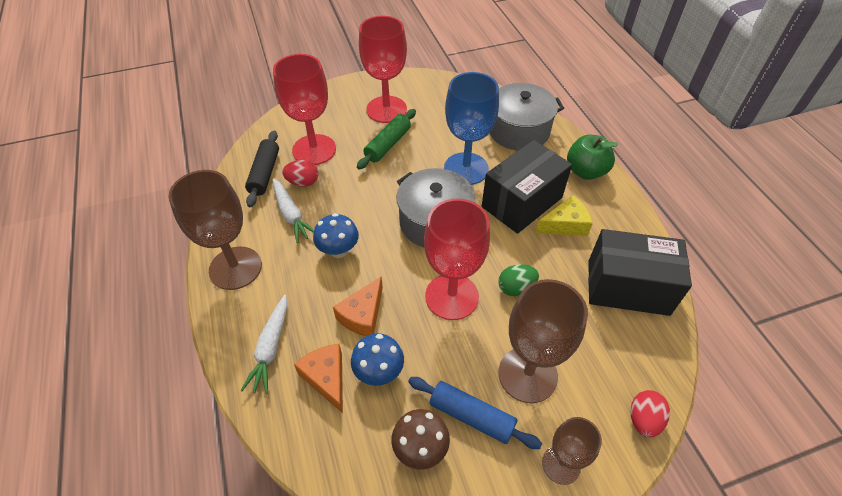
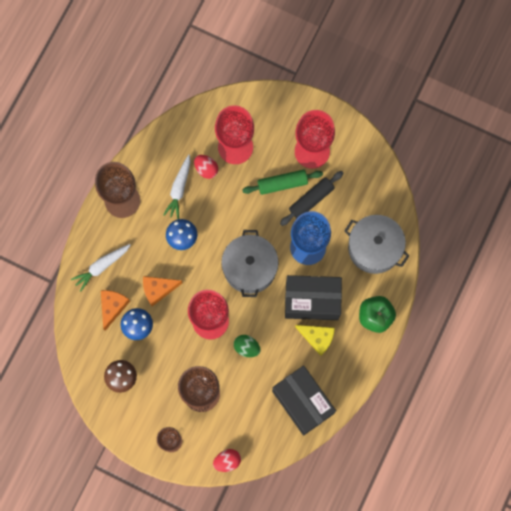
camera: 45 degrees right, 25 degrees up
(264, 173) = (191, 141): black rolling pin -> black rolling pin (311, 200)
(471, 416) = (157, 386): blue rolling pin -> none

